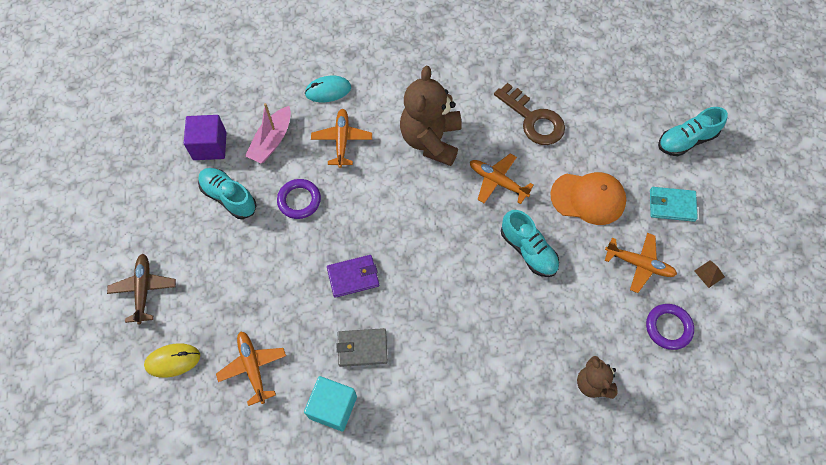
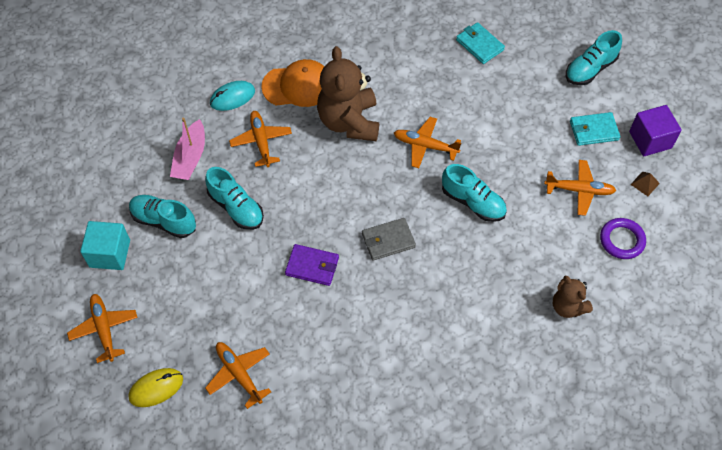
camera: 15 degrees left, 5 degrees down
(144, 290) = (104, 329): brown plane -> orange plane
(210, 146) = (128, 176): purple cube -> purple cube (650, 140)
(299, 200) = (236, 207): purple ring -> turquoise shoe
(333, 407) = (329, 390): turquoise cube -> turquoise cube (110, 253)
(353, 277) = (312, 266): purple wallet -> purple wallet turned 45 degrees clockwise
(362, 348) = (341, 329): grey wallet -> grey wallet (388, 240)
(533, 119) = (442, 81): brown key -> none
(581, 91) = (479, 45): none -> turquoise wallet
(588, 198) = (515, 142): orange cap -> orange cap (297, 86)

